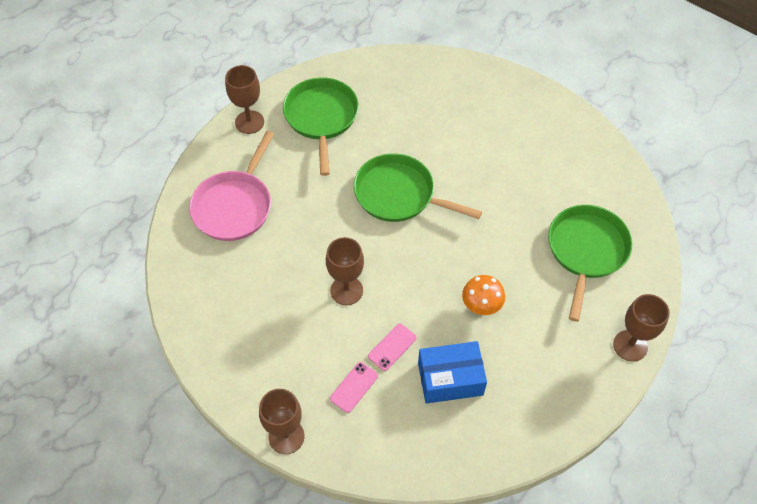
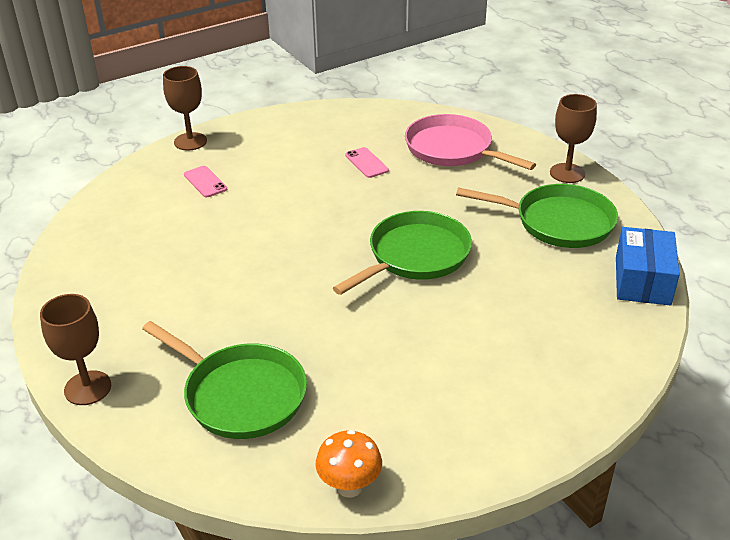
camera: 110 degrees right, 20 degrees down
(346, 290) = (310, 196): brown goblet -> none
(392, 347) = (228, 211): pink phone -> pink phone (366, 163)
(450, 379) = (165, 239): blue box -> blue box (642, 280)
(481, 307) = (228, 280): orange mushroom -> orange mushroom (349, 487)

